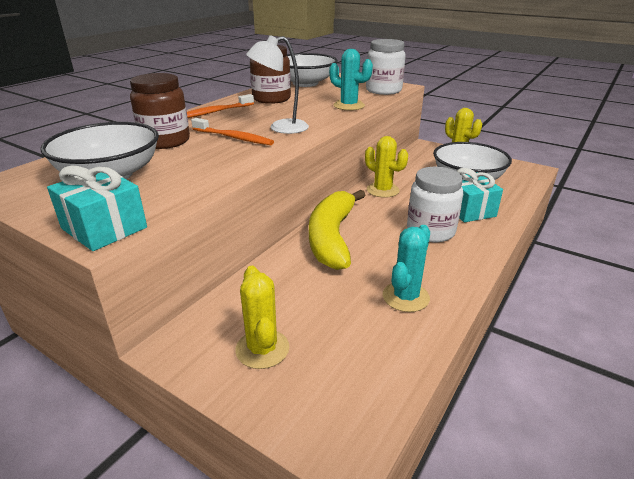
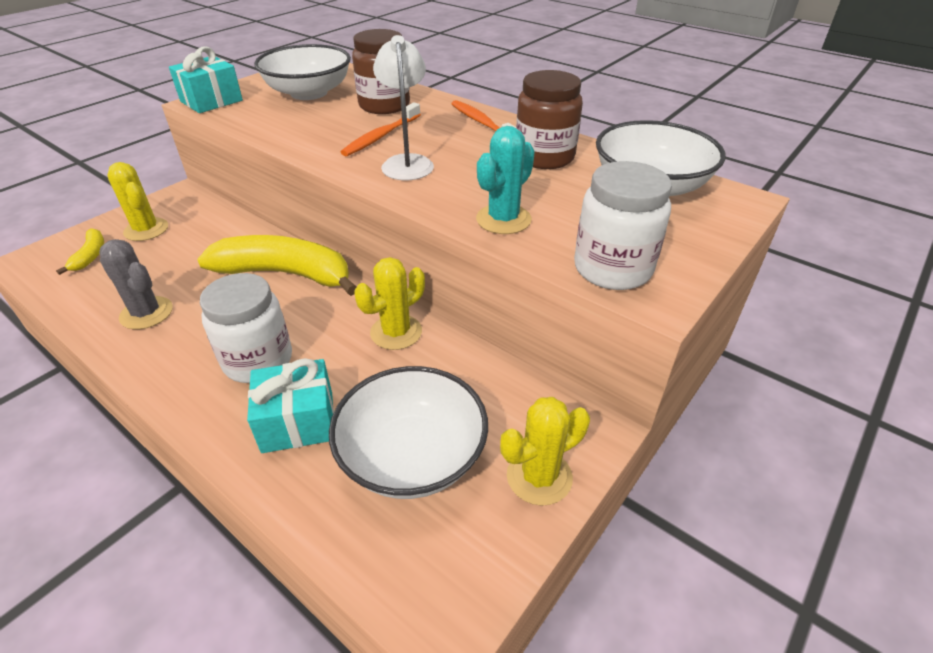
camera: 95 degrees right, 10 degrees up
(262, 349) = (146, 230): yellow cactus -> yellow cactus turned 60 degrees clockwise
(323, 380) = (90, 255): none -> yellow banana
(405, 297) = (146, 313): turquoise cactus -> grey cactus

